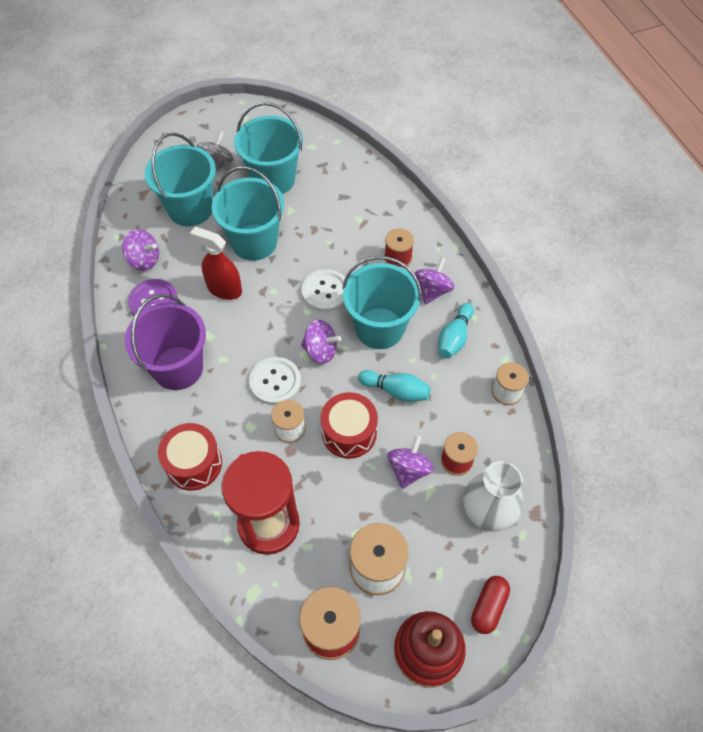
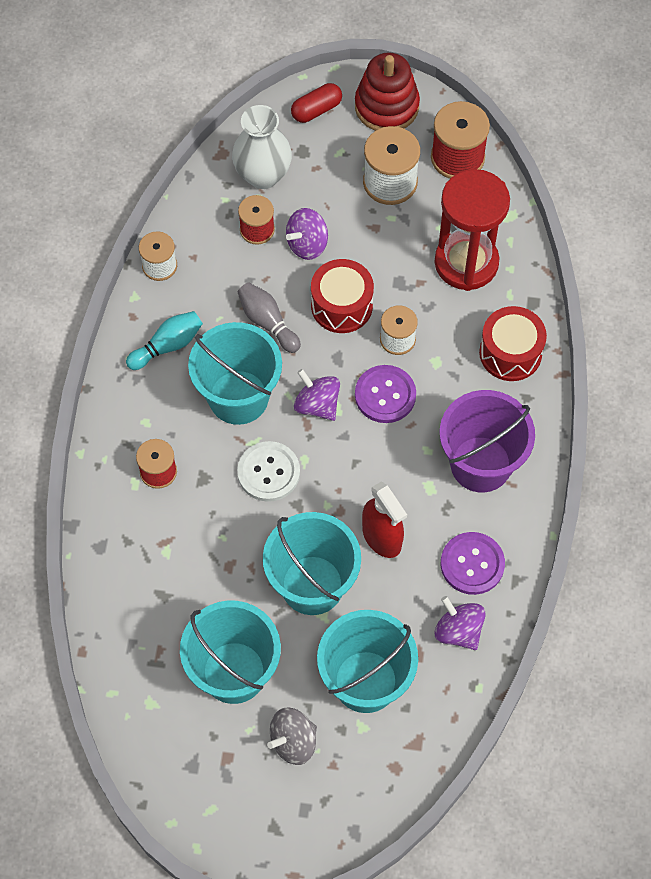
camera: 150 degrees left, 5 degrees up
(275, 382) = (385, 395): white button -> purple button
(396, 391) = (267, 322): turquoise bowling pin -> grey bowling pin
(432, 290) = (150, 410): purple spinning top -> none

